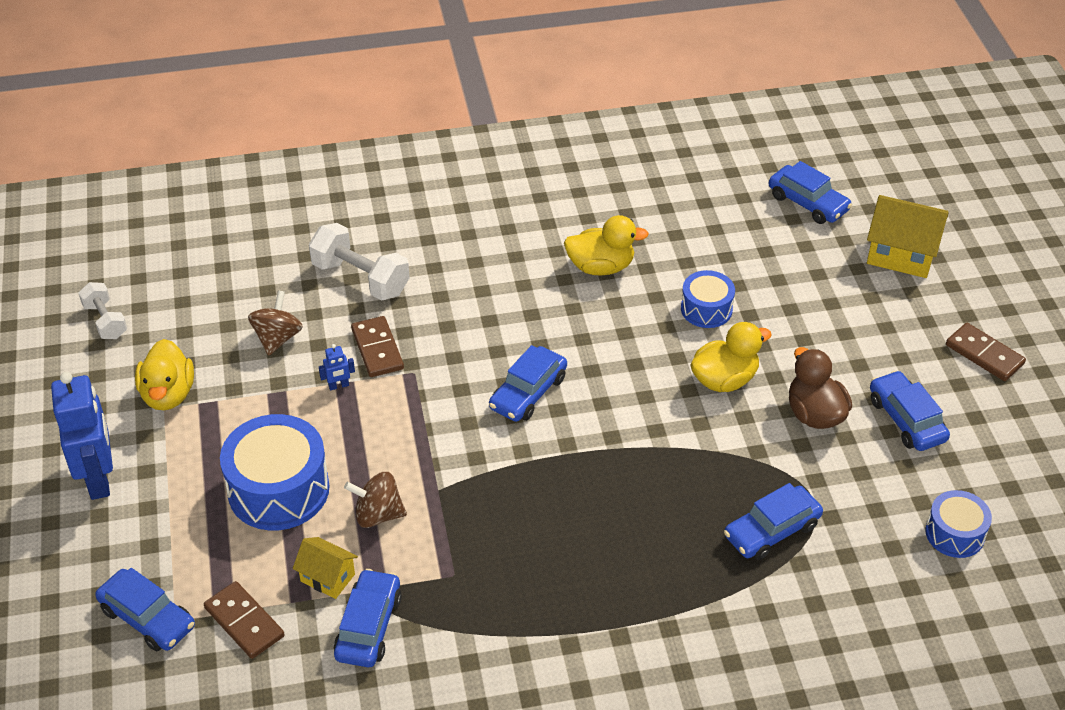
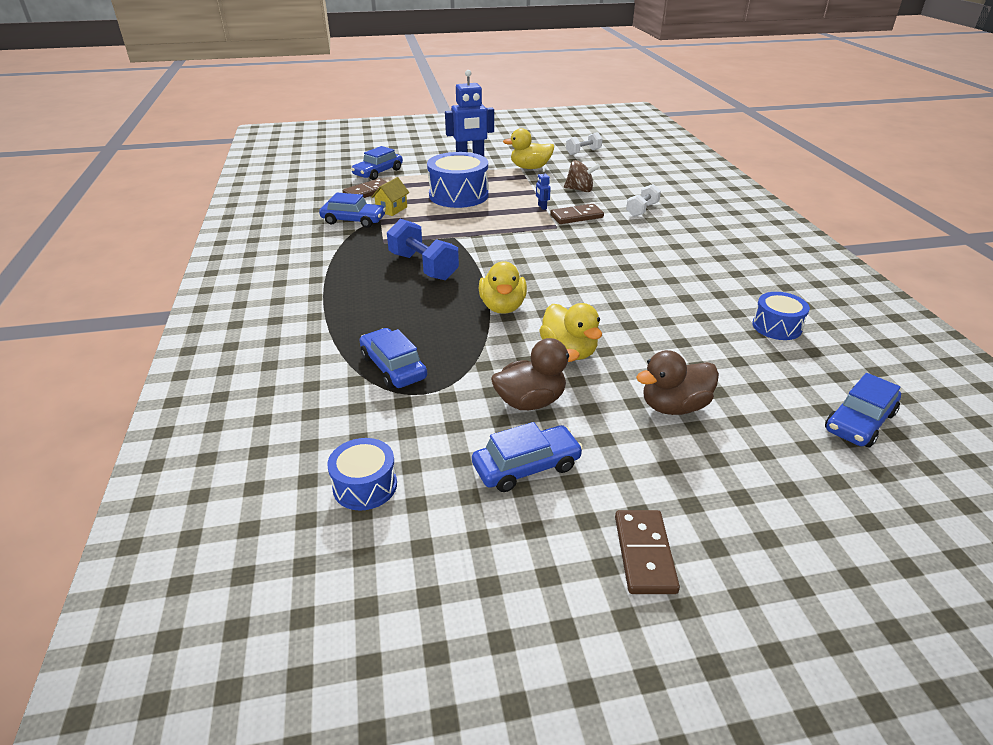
camera: 90 degrees right, 10 degrees down
(361, 278) = (642, 210): white dumbbell -> white dumbbell, size x0.62
(378, 515) = (436, 220): brown spinning top -> none
(528, 392) = (543, 265): blue car -> none
(532, 520) = (423, 266): none -> blue dumbbell
(601, 267) = (693, 295): yellow duck -> yellow duck (502, 307)
(706, 309) = (658, 346): blue drum -> blue drum (776, 326)
(805, 312) = (674, 406): none -> brown duck
(901, 255) = (805, 493): yellow house -> none
(984, 354) = (644, 554): brown domino -> brown domino turned 45 degrees counterclockwise

